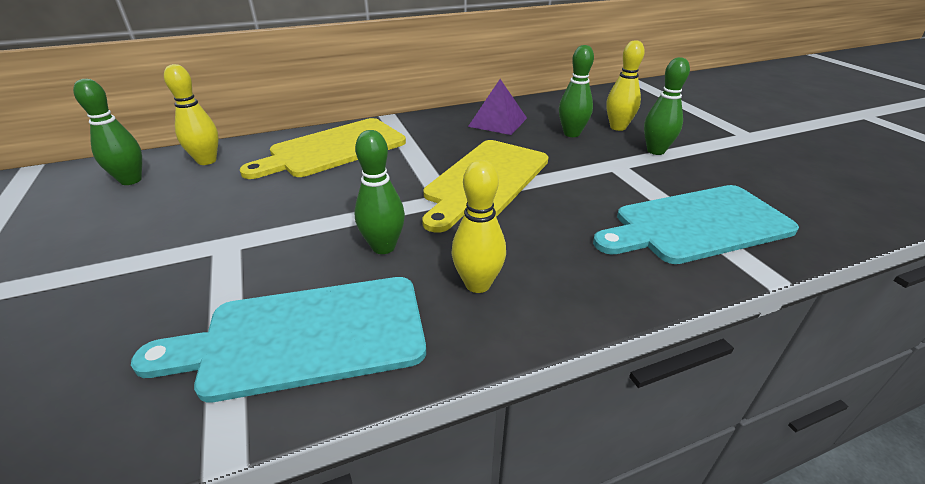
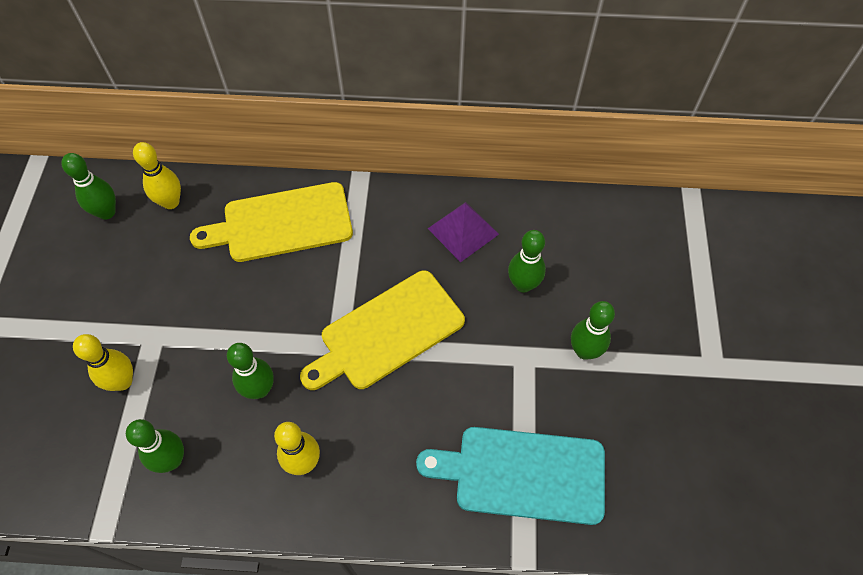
camera: 25 degrees right, 25 degrees up
(305, 336) = (172, 460): turquoise cutting board -> green bowling pin
(618, 127) = (582, 291): yellow bowling pin -> yellow bowling pin (122, 381)

